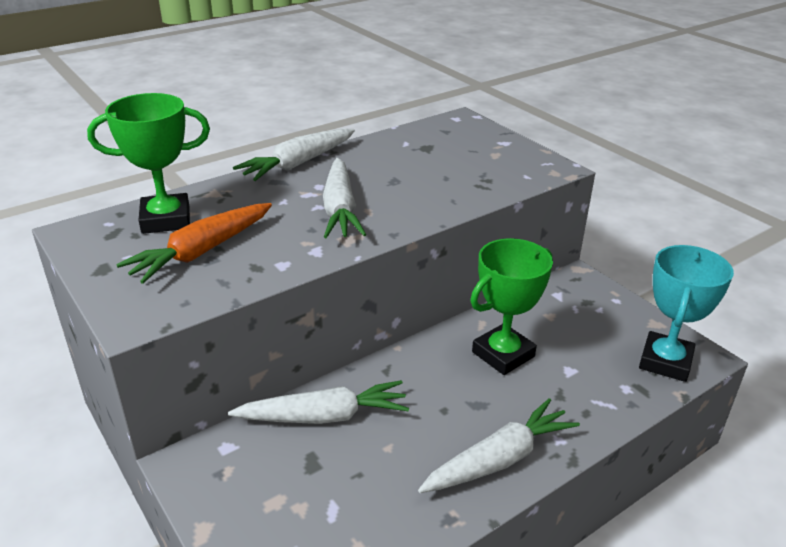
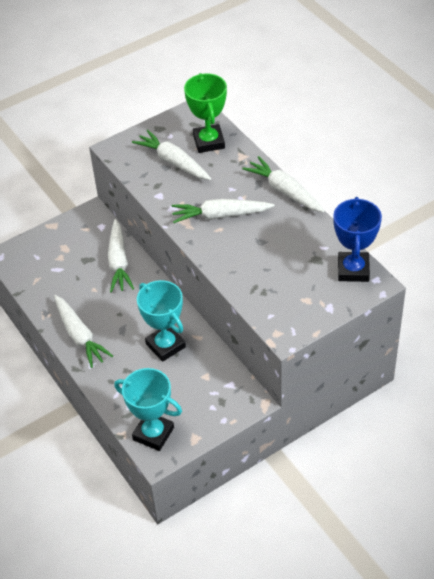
camera: 95 degrees right, 15 degrees up
(202, 251) = (173, 162): orange carrot -> white carrot
(442, 128) = (353, 270): none -> blue trophy
(503, 354) = (165, 345): green trophy -> turquoise trophy

